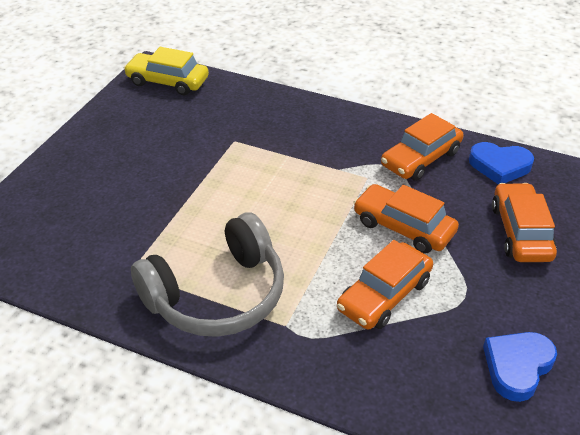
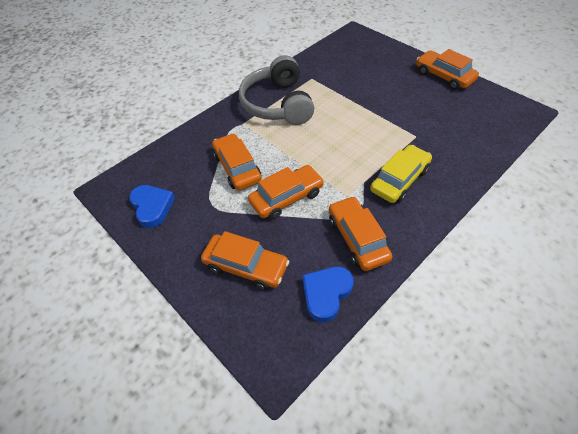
camera: 115 degrees right, 10 degrees up
(93, 132) = (444, 76): none -> orange car
(168, 81) = (505, 116): yellow car -> yellow car (399, 180)

